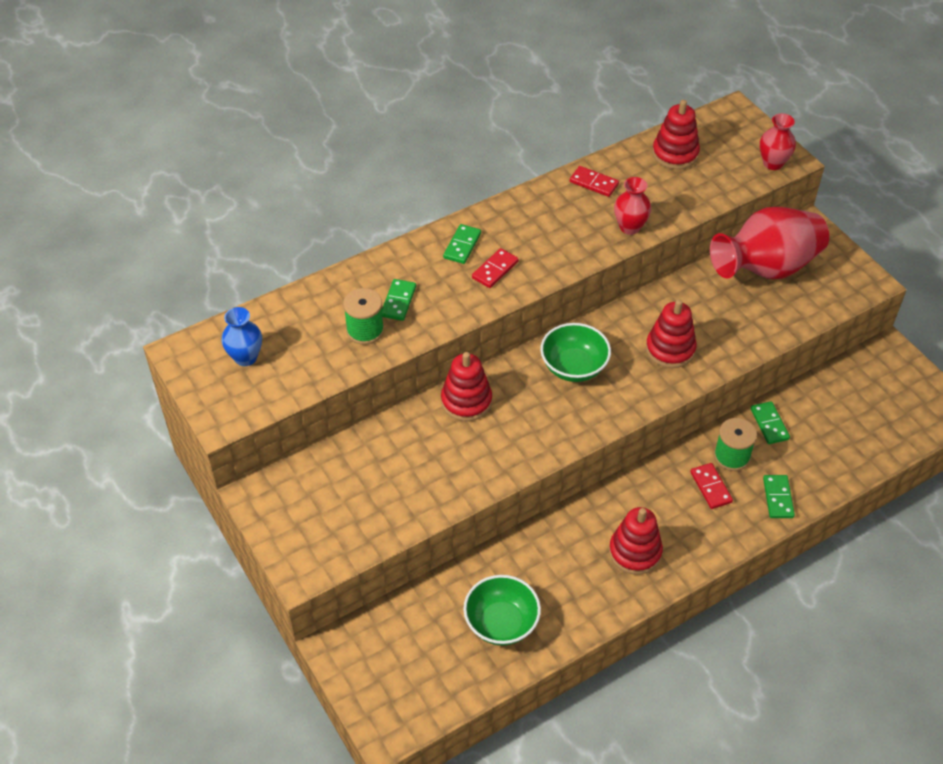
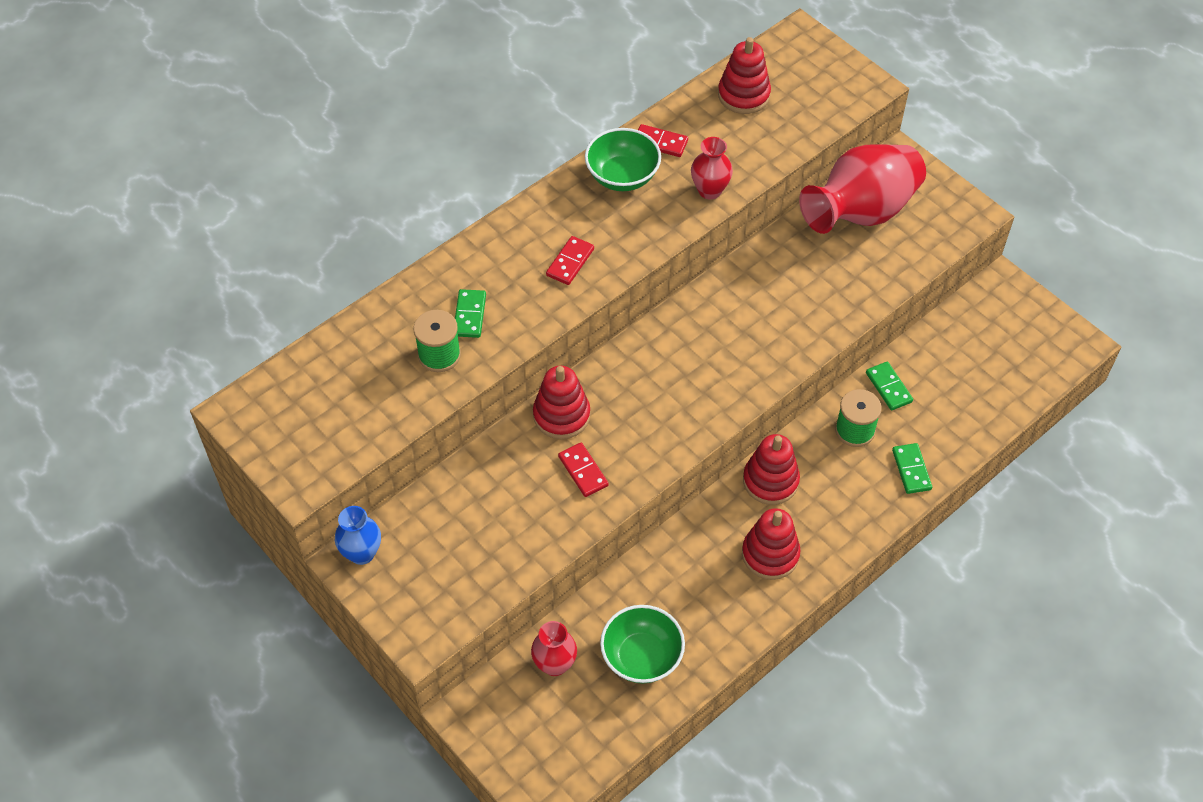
camera: 10 degrees left, 5 degrees up
(245, 357) = (311, 407): blue vase -> blue vase (362, 553)
(462, 246) = (528, 238): green domino -> none
(574, 367) = (672, 358): green bowl -> green bowl (622, 176)
(670, 349) = (773, 322): red stacking toy -> red stacking toy (770, 481)
(710, 487) = (838, 469): red domino -> red domino (583, 471)
(773, 163) = (853, 92): red vase -> red vase (554, 664)

